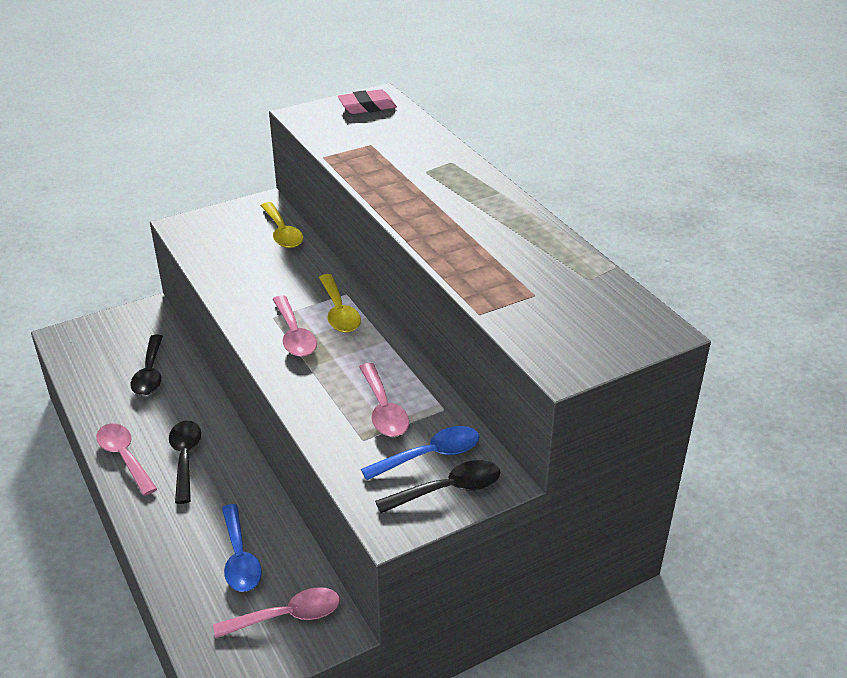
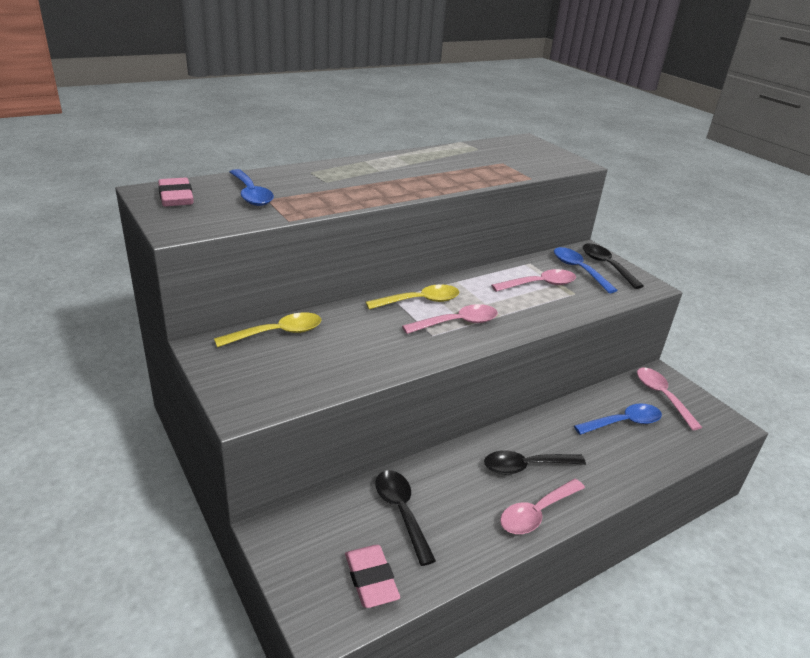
camera: 95 degrees left, 5 degrees down
(90, 357) = (371, 579): none -> pink eraser
(150, 373) = (401, 512): black spoon -> black spoon turned 105 degrees counterclockwise
(380, 136) = (251, 194): none -> blue spoon

